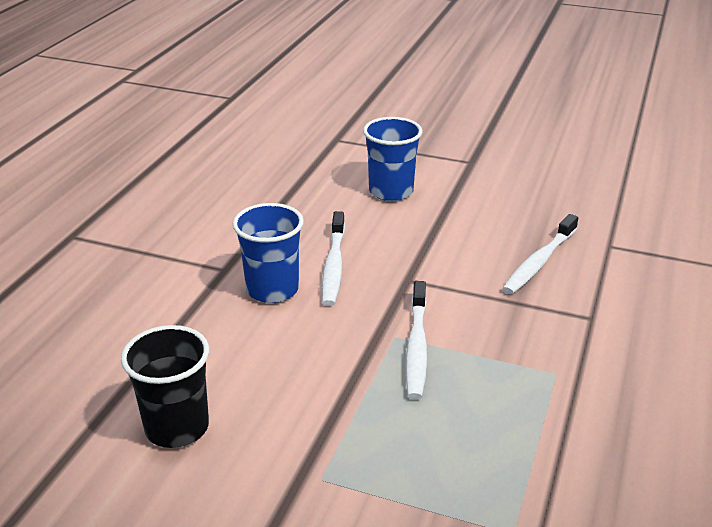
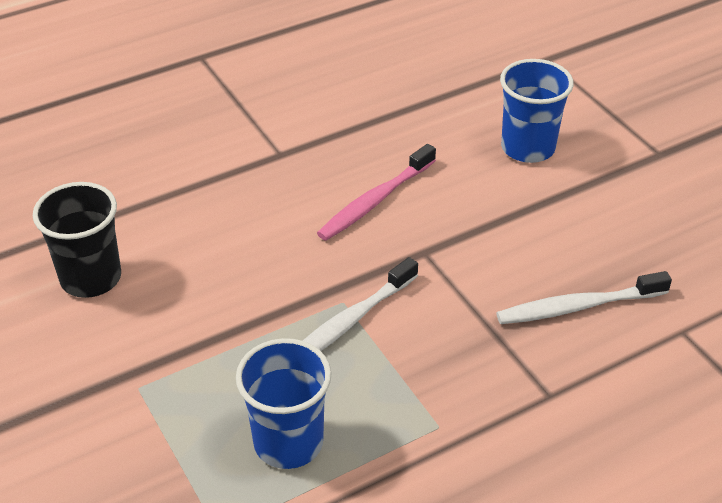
camera: 40 degrees right, 10 degrees up
(272, 289) = (296, 196): blue cup -> blue cup (288, 442)
(334, 266) = (375, 201): white toothbrush -> pink toothbrush

